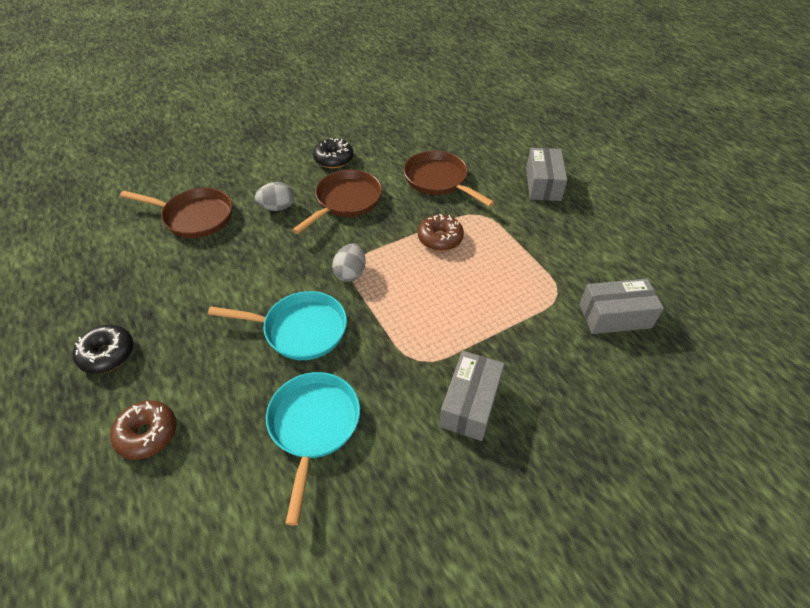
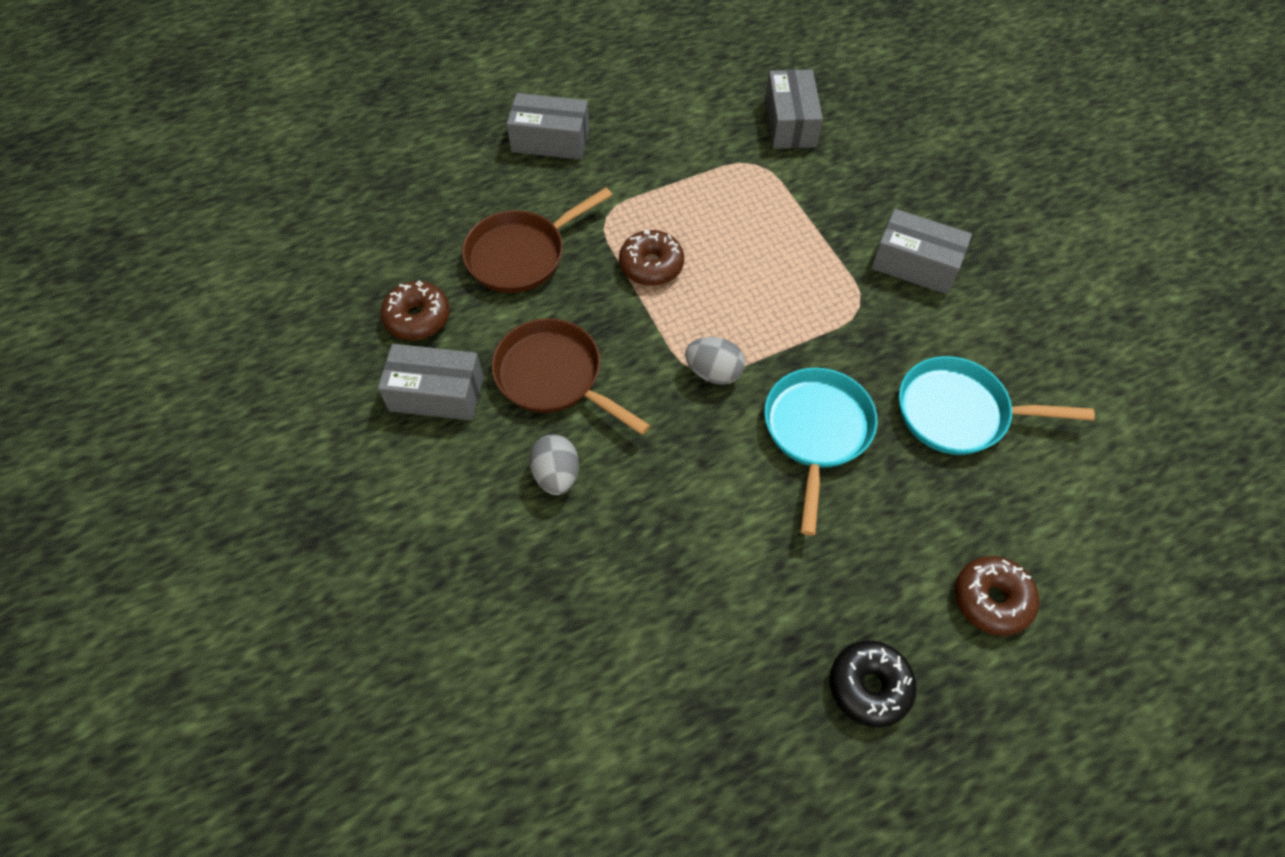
camera: 85 degrees left, 10 degrees up
(194, 217) = (564, 608): brown pan -> none
(334, 159) = (436, 393): black donut -> grey box
(385, 147) = (417, 318): none -> brown donut

